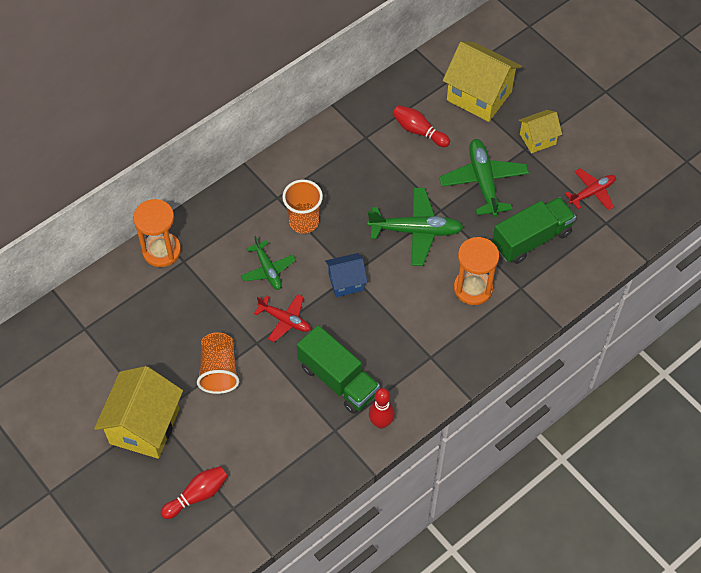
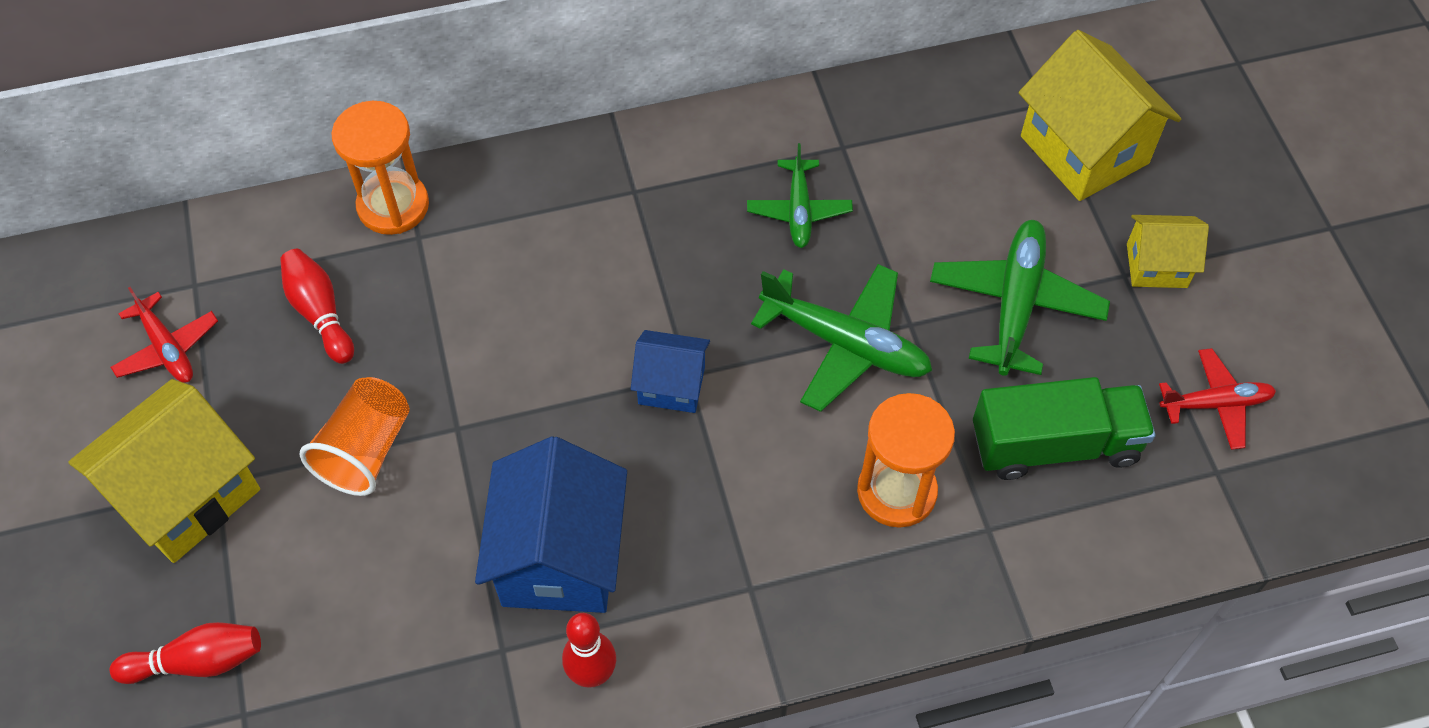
camera: 25 degrees right, 0 degrees up
(268, 270) = (549, 309): green plane -> green plane (798, 210)
(285, 320) = (528, 409): red plane -> red plane (167, 348)
(304, 222) = (656, 250): orange cup -> none
(338, 380) = (560, 557): green truck -> blue house
(419, 131) = (942, 171): red bowling pin -> red bowling pin (320, 313)

